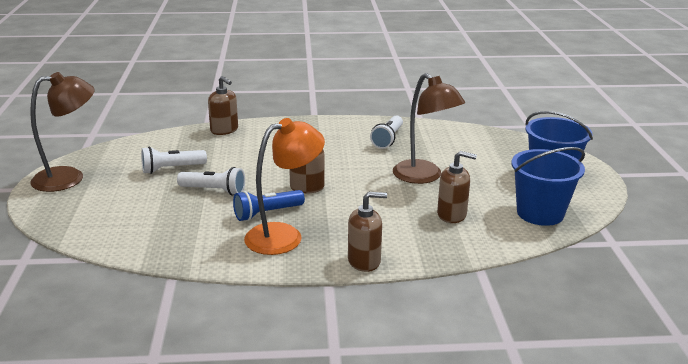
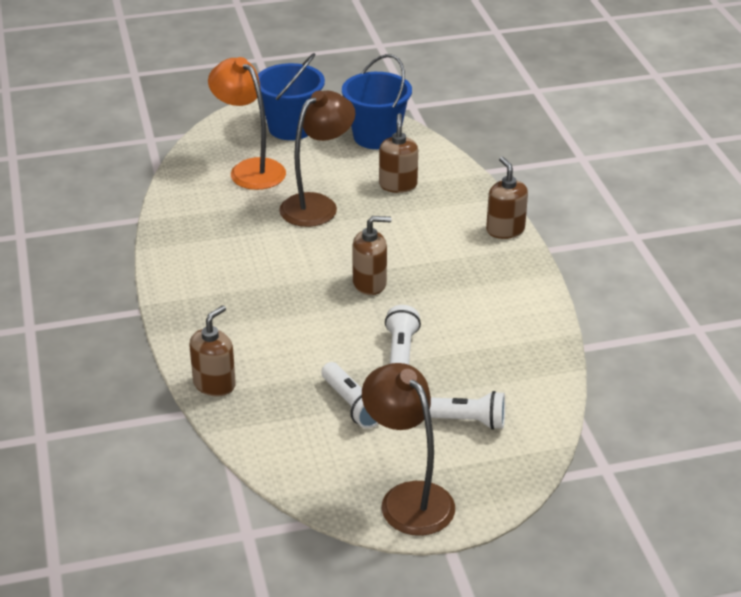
camera: 100 degrees left, 10 degrees up
(267, 213) = (439, 303): blue flashlight -> none
(284, 235) = (480, 284): orange lamp -> orange lamp (250, 169)
(388, 139) = (219, 236): white flashlight -> white flashlight (464, 420)

